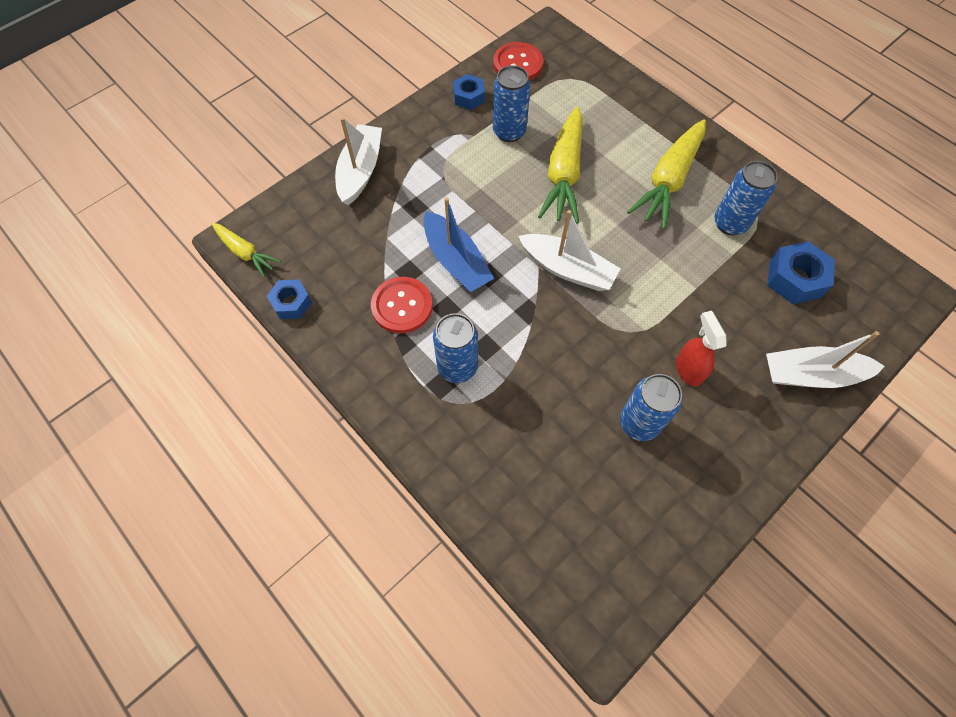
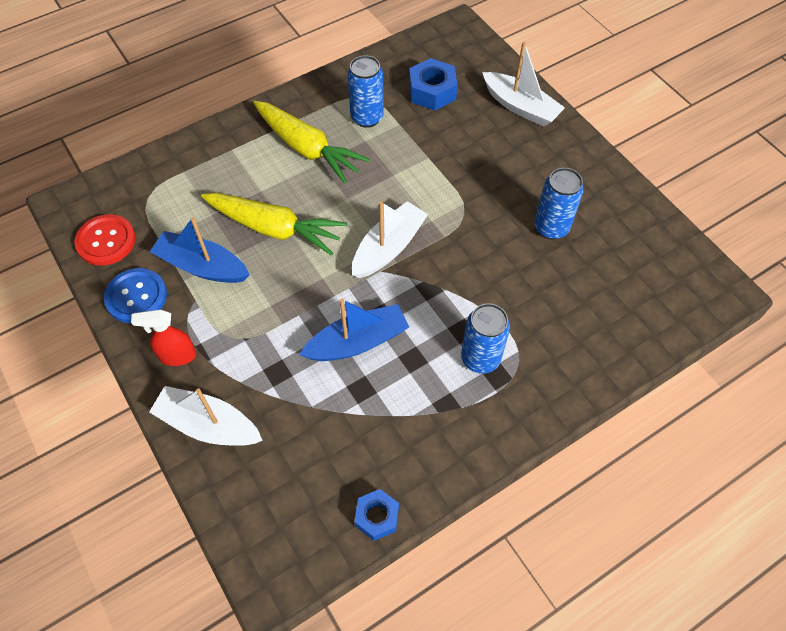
camera: 80 degrees left, 5 degrees down
(245, 253) = (294, 570): yellow carrot -> none
(402, 306) = (402, 400): red button -> none
(468, 97) = (136, 297): blue nut -> blue button
(509, 132) = (202, 266): blue can -> blue boat
(688, 369) = (506, 182): red spray bottle -> red spray bottle (177, 356)
(811, 375) = (520, 107): white boat -> white boat turned 60 degrees counterclockwise

